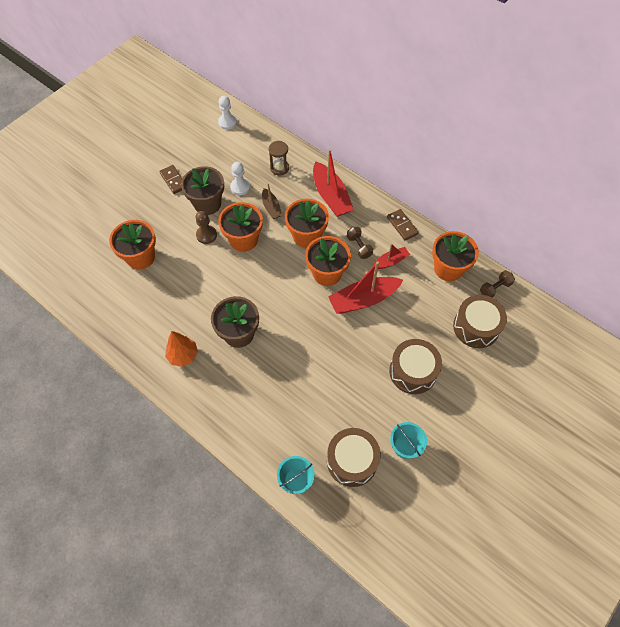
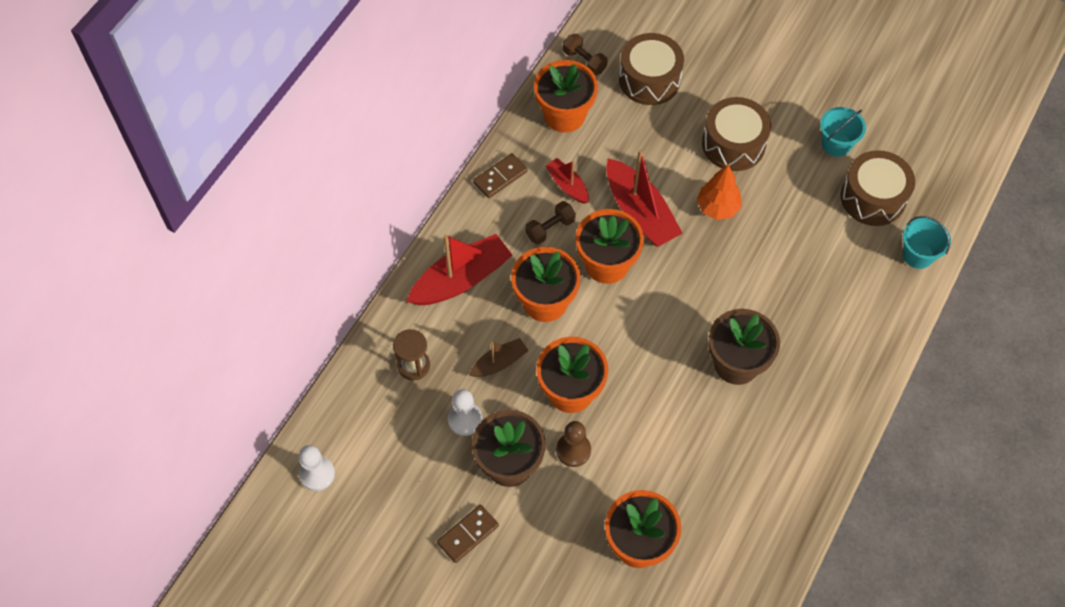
camera: 100 degrees left, 0 degrees up
(183, 355) = (792, 431): orange tree -> orange tree (717, 208)

